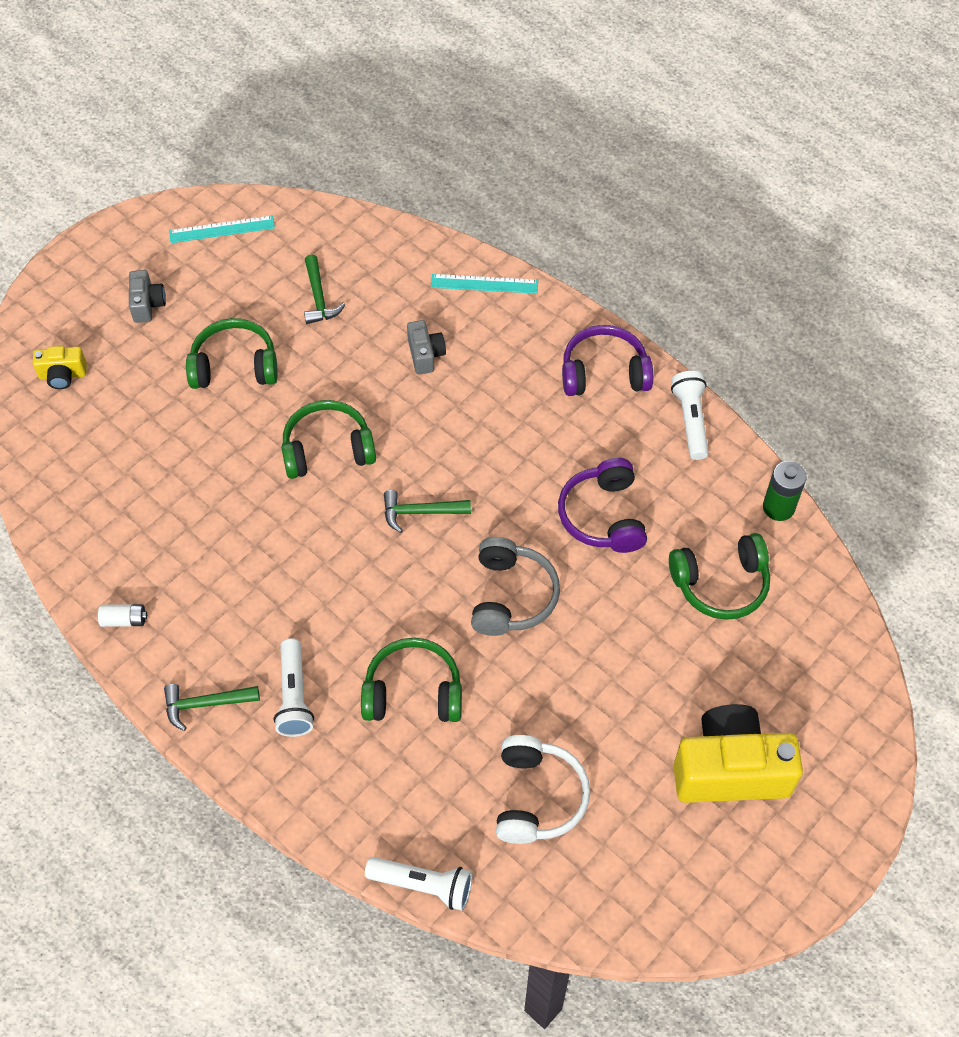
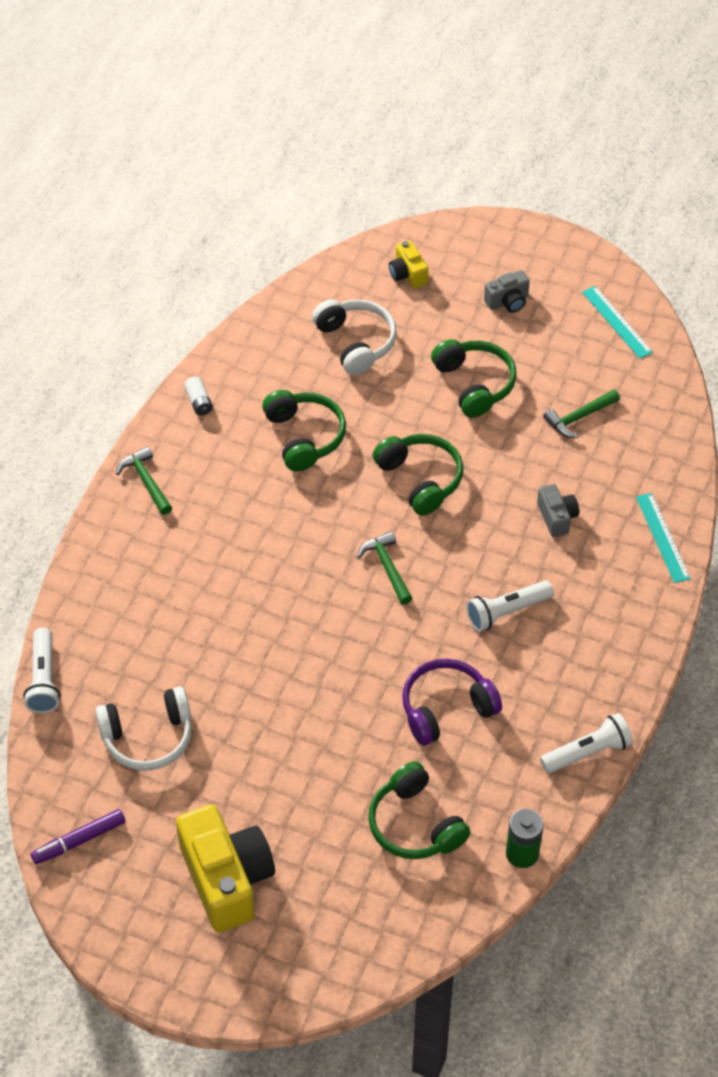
camera: 70 degrees right, 5 degrees down
(126, 449) = (356, 342): none -> white headphones
(294, 696) = (175, 537): white flashlight -> white flashlight (506, 612)
(413, 692) = (211, 618): green headphones -> green headphones (304, 437)
(425, 355) = (557, 517): grey camera -> grey camera turned 75 degrees counterclockwise
(511, 596) = (332, 661): grey headphones -> none
(604, 373) = (608, 664): purple headphones -> none
(640, 903) = (79, 841): none -> purple marker

